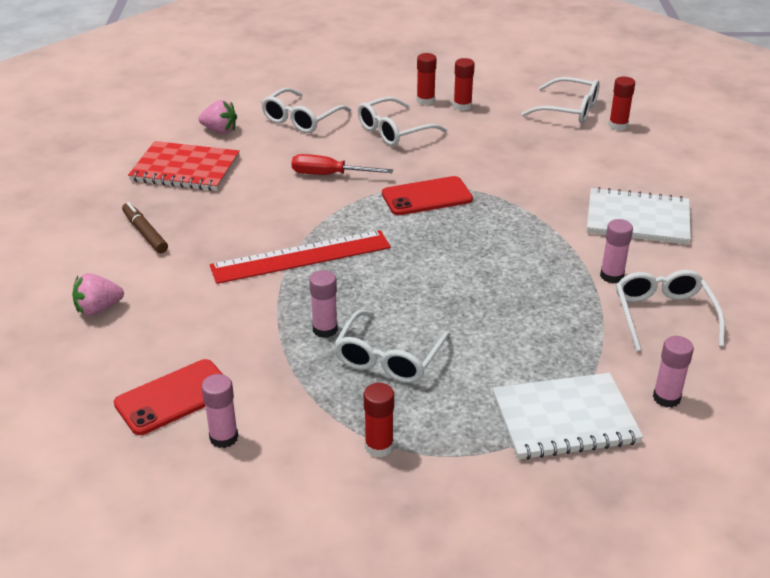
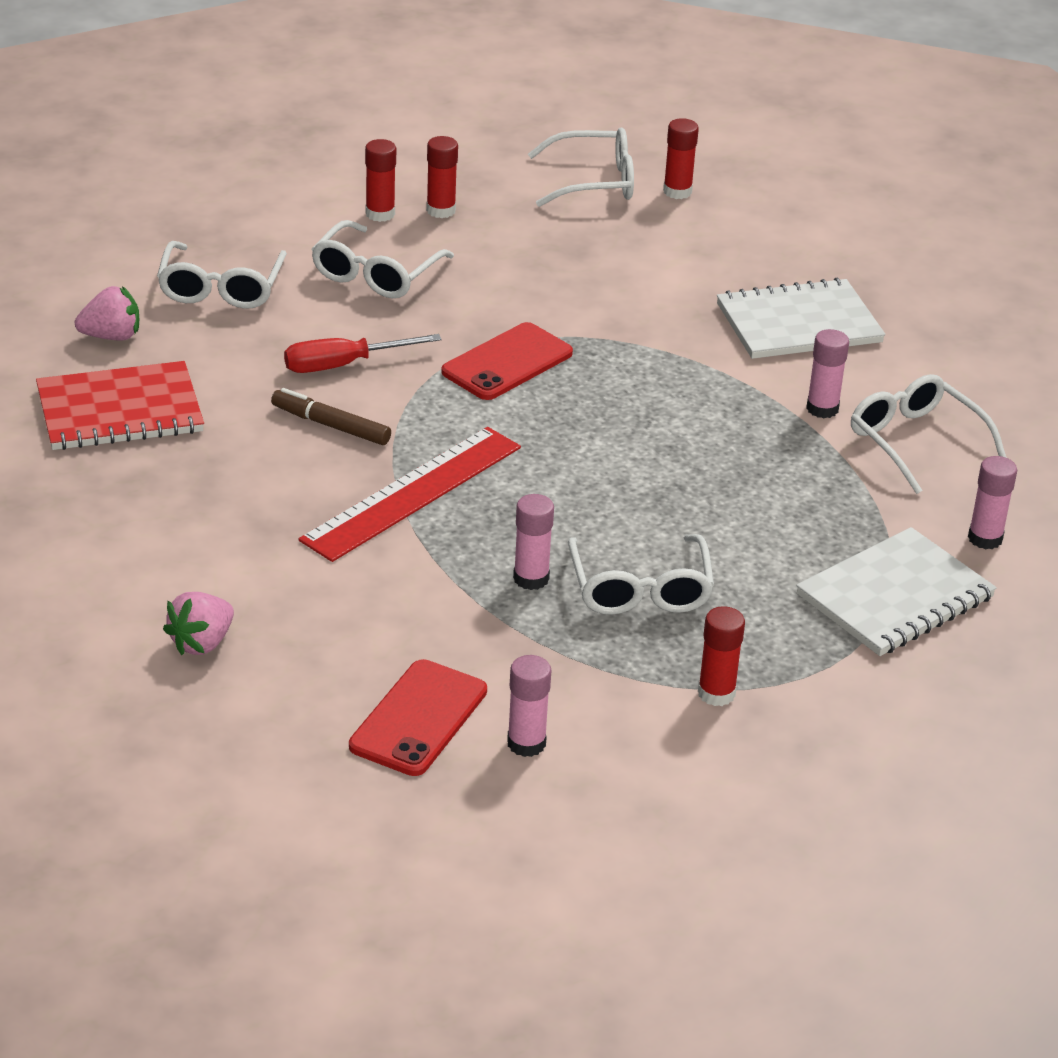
camera: 30 degrees left, 0 degrees up
(145, 233) = (157, 521): brown marker -> brown marker (331, 425)

